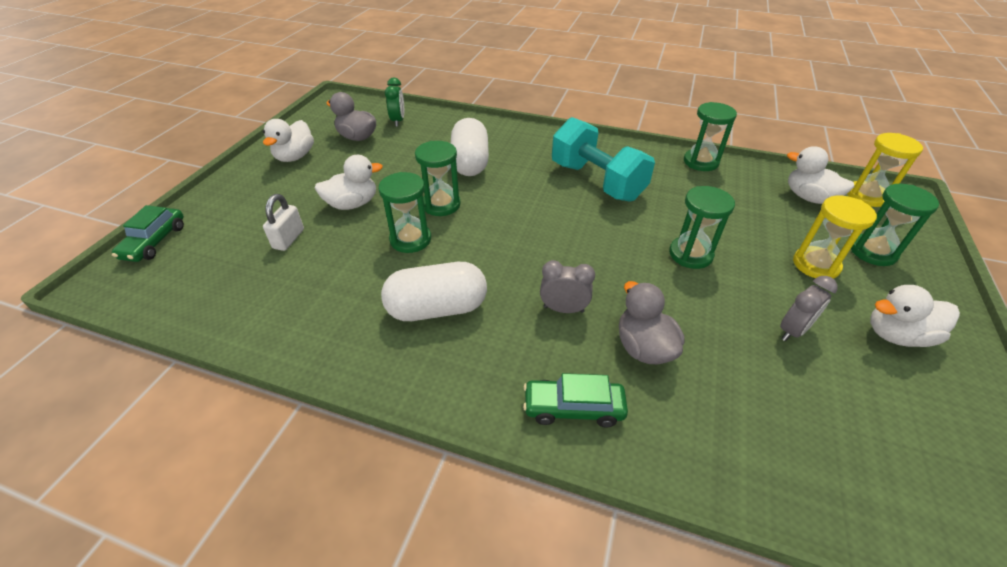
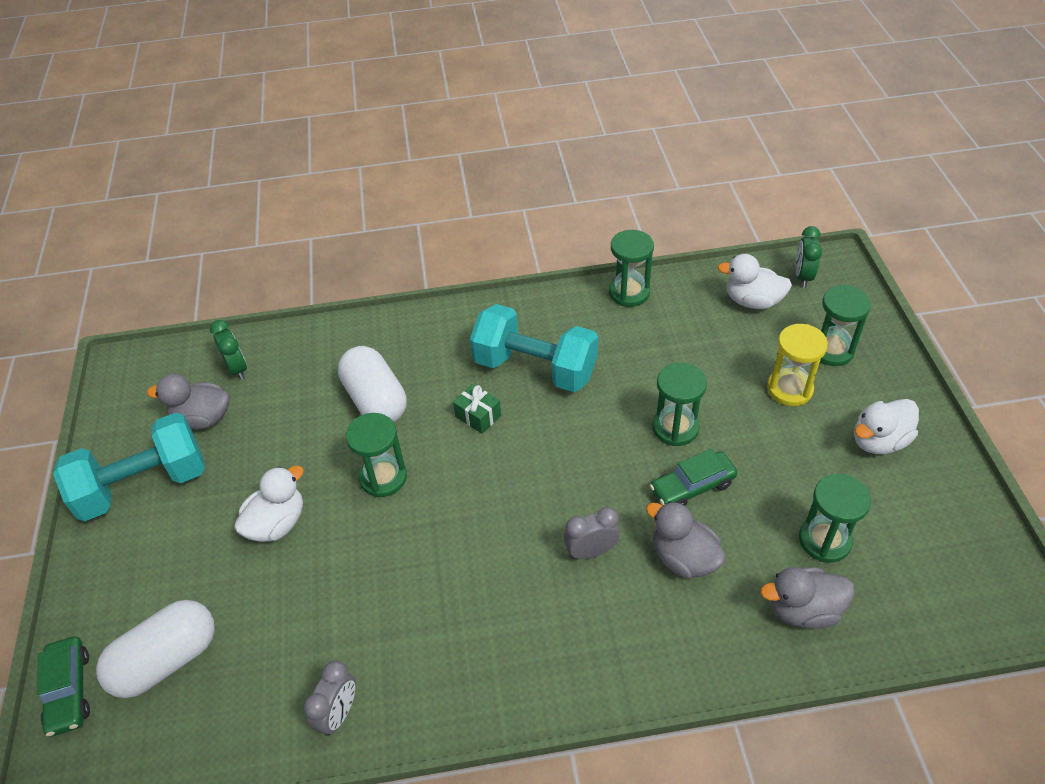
camera: 25 degrees left, 5 degrees up
(288, 239) = (238, 606): white padlock -> none
(295, 157) = (143, 485): white duck -> turquoise dumbbell
(410, 239) = (381, 541): green hourglass -> green hourglass (824, 540)
(437, 308) = (468, 612): white capsule -> white capsule (167, 660)
(534, 194) = (478, 416): none -> green gift
(573, 408) = (656, 651): green car -> green car (692, 486)
(743, 441) = (803, 610): none -> grey duck
(793, 330) = (798, 476): grey clock -> grey clock (338, 713)
(866, 196) = (803, 276): yellow hourglass -> green clock

